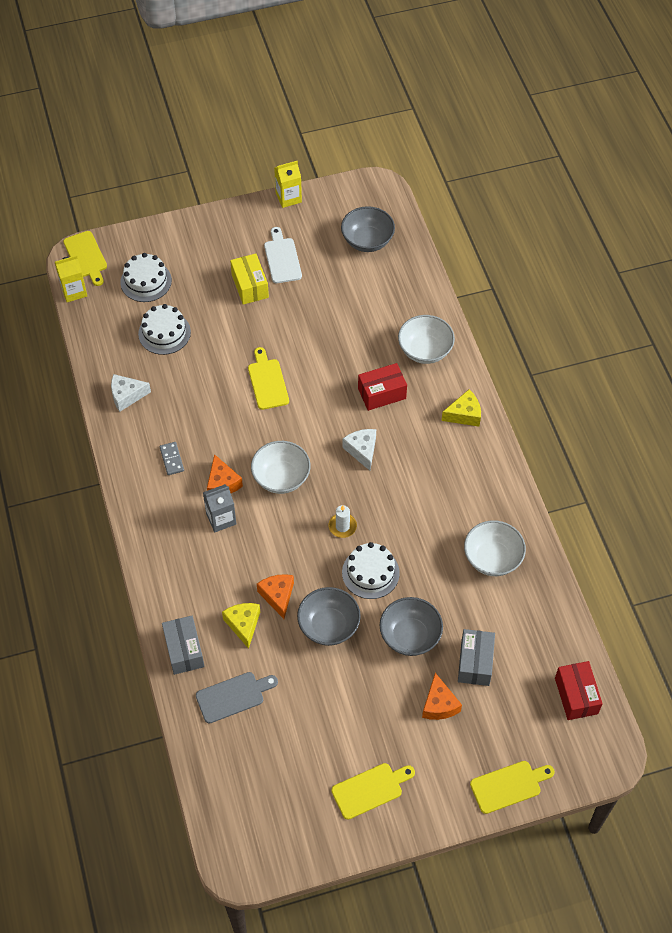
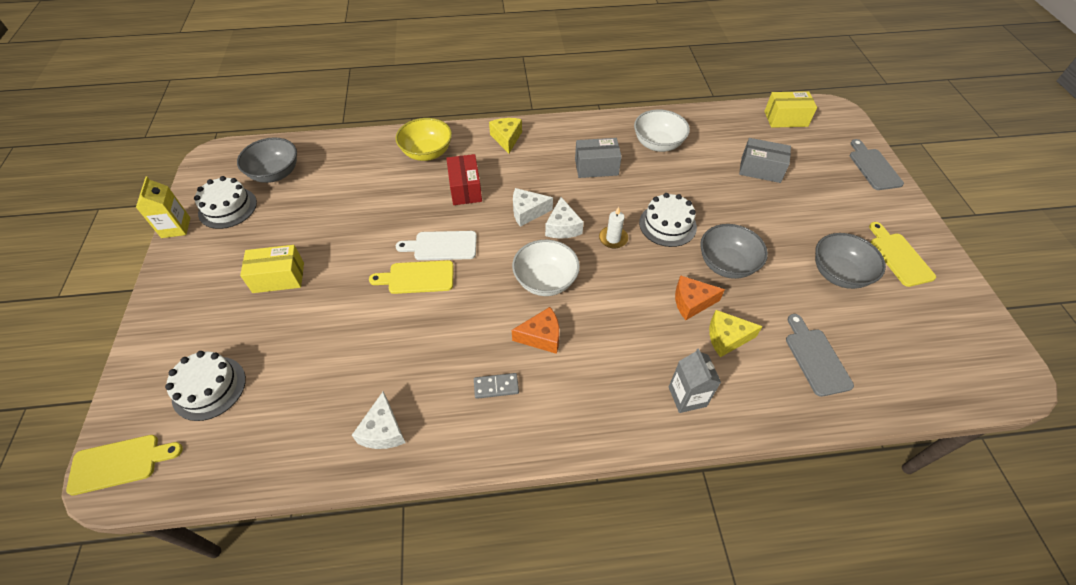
camera: 80 degrees left, 5 degrees down
(74, 291) = (172, 487): yellow carton -> none
(164, 333) = (303, 374): white cake -> white cake (227, 208)
(184, 650) = (762, 402): grey box -> grey box (596, 167)
(221, 519) = (589, 343): grey carton -> grey carton (687, 396)
(282, 258) = (256, 243): white cutting board -> white cutting board (441, 246)
(348, 482) = (563, 227): none -> white cheese
(410, 636) = (736, 207): grey bowl -> grey bowl (838, 274)
(425, 350) = (427, 153): white bowl -> yellow bowl
(439, 704) = (804, 197): orange cheese -> none
(509, 786) = (873, 167): yellow cutting board -> grey cutting board
(576, 696) = (785, 119): red box -> yellow box

